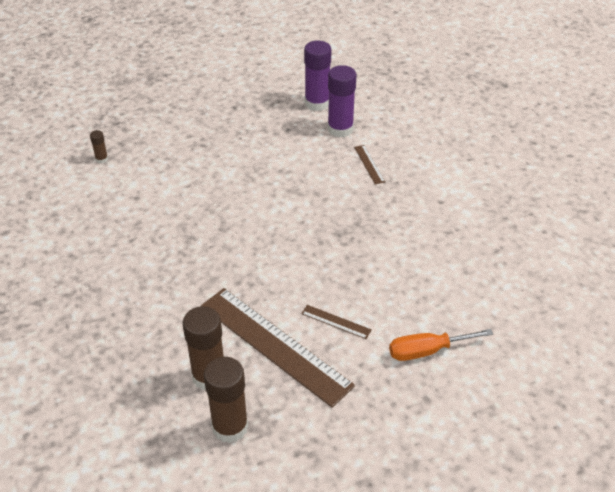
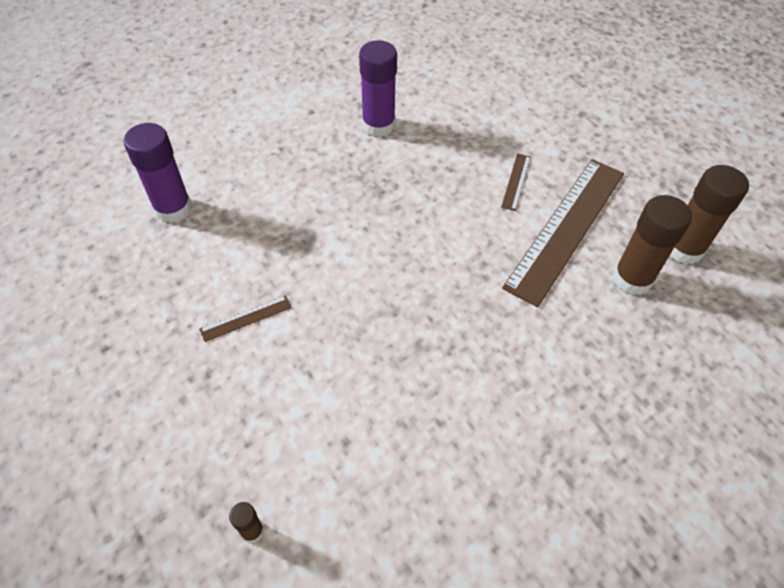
camera: 100 degrees left, 10 degrees up
(317, 103) = (107, 240): purple glue stick -> purple glue stick (378, 125)
(369, 164) = (249, 174): brown ruler -> brown ruler (246, 318)
(427, 351) = (528, 114): orange screwdriver -> none

